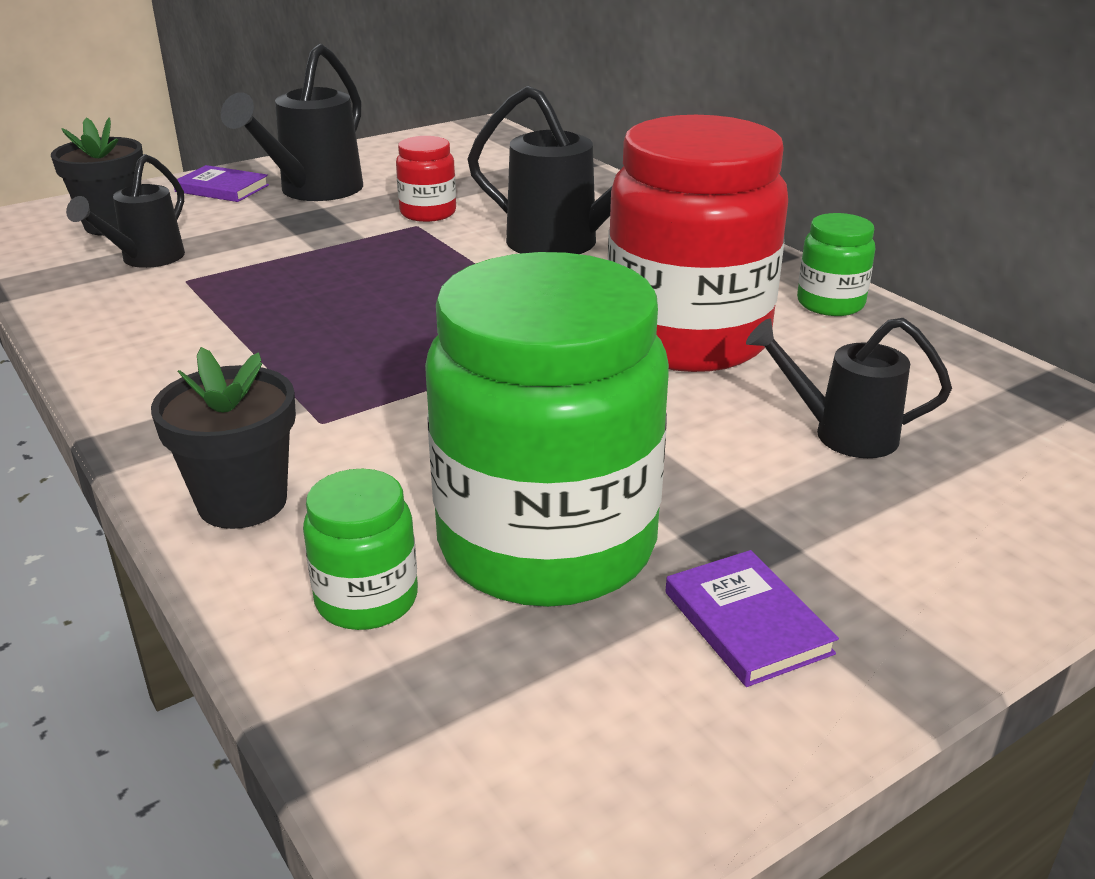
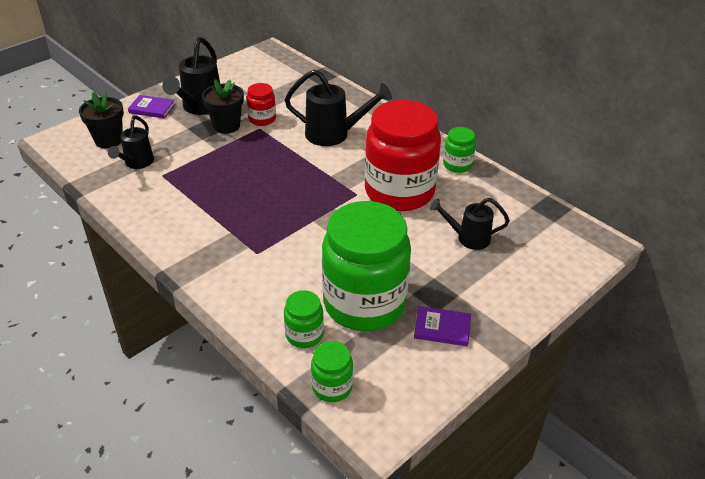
camera: 10 degrees left, 10 degrees up
(242, 502) = (240, 297): black flower pot -> black flower pot (226, 126)
(395, 738) = (332, 387): none -> green jar
(747, 622) = (442, 328): purple book -> purple book turned 45 degrees counterclockwise

